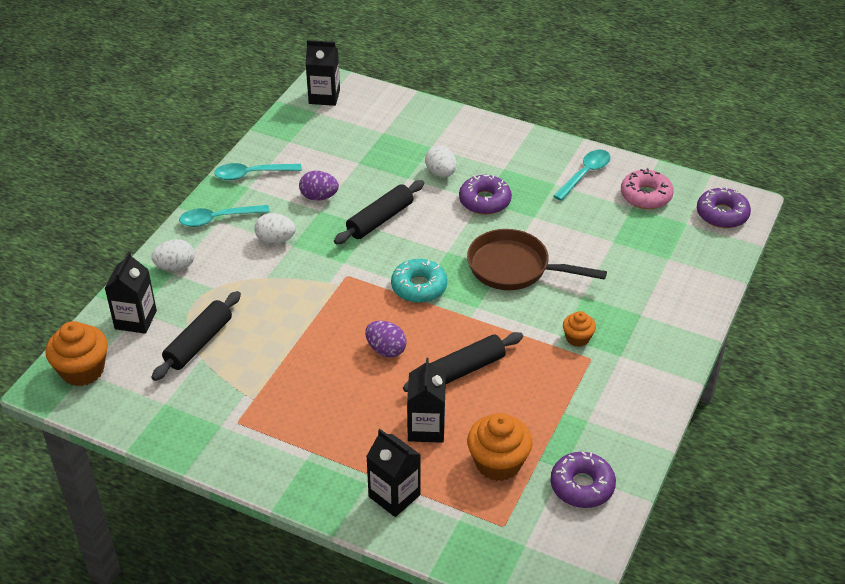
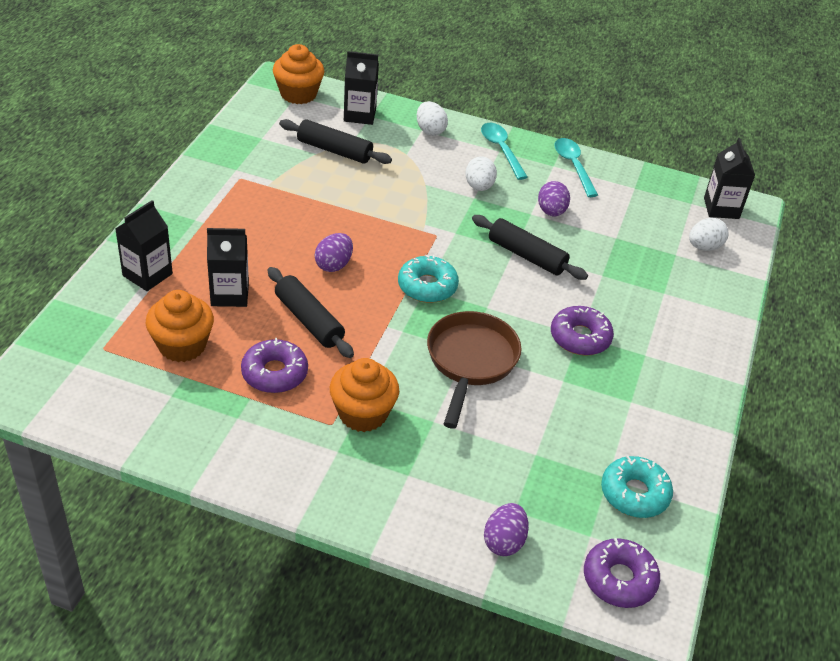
camera: 80 degrees right, 0 degrees up
(441, 173) = (619, 301): white egg -> white egg (704, 247)
(577, 338) = (363, 413): orange cupcake -> orange cupcake, size x1.78
(582, 486) = (147, 409): purple donut -> purple donut (274, 373)
(585, 174) = (658, 431): turquoise spoon -> none
(646, 196) = (634, 493): pink donut -> turquoise donut
(698, 267) = (504, 541): none -> purple egg

